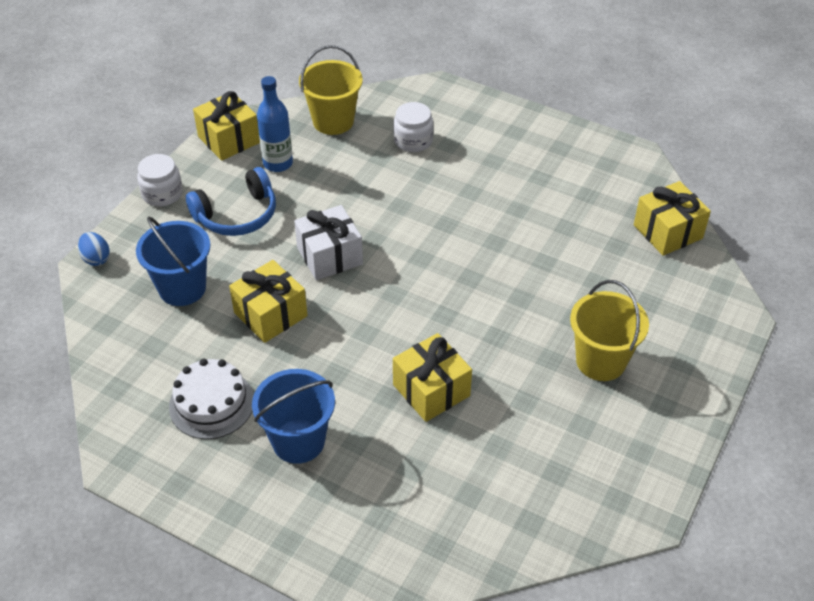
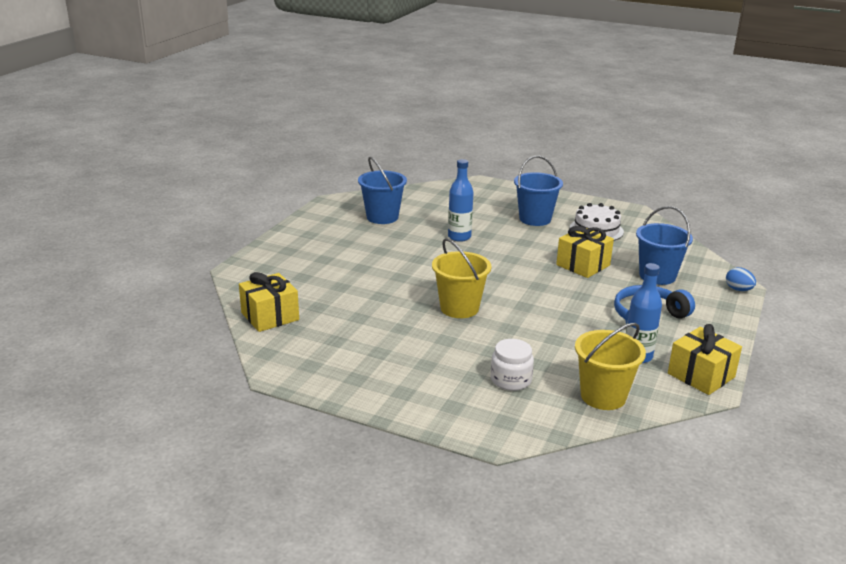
camera: 175 degrees right, 20 degrees down
(162, 194) = (726, 330): white jar -> none
(329, 256) = (555, 295): white gift -> none
(431, 390) = (459, 237): yellow gift -> blue bottle
(553, 455) = (382, 217): none -> blue bucket
(600, 361) = (345, 250): yellow bucket -> yellow bucket (459, 308)

